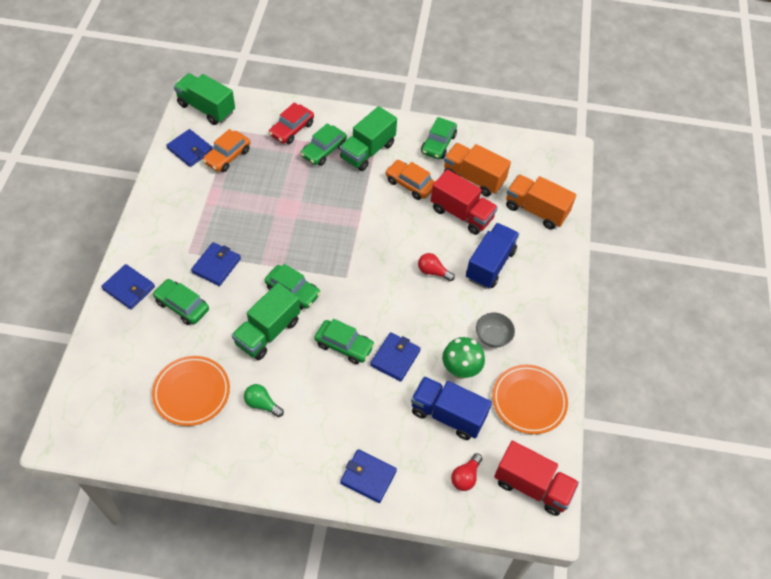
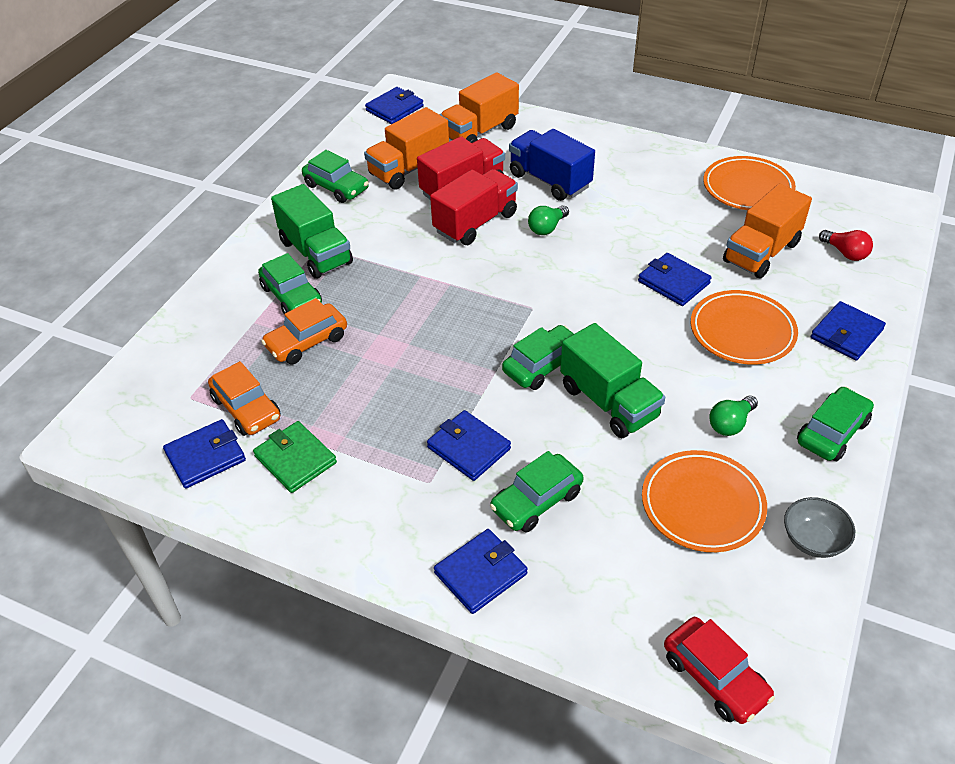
camera: 70 degrees left, 10 degrees down
(194, 188) = (295, 459): none -> green wallet
(206, 108) = (121, 424): green truck -> none
(292, 129) = (230, 325): red car -> red car (715, 677)
(344, 345) = (646, 326): green car -> green car (832, 432)
(353, 406) = (742, 332): none -> orange plate
(410, 184) = (394, 223): orange car -> orange car (307, 342)
(433, 272) = (547, 228): red light bulb -> green light bulb
(447, 415) = (761, 252): blue truck -> orange truck
(460, 370) = (700, 231): green mushroom -> none
(493, 336) = (655, 198): grey bowl -> grey bowl (813, 540)
(532, 486) = (856, 206): red truck -> red truck (475, 223)
(545, 153) = (394, 108): none -> blue wallet

